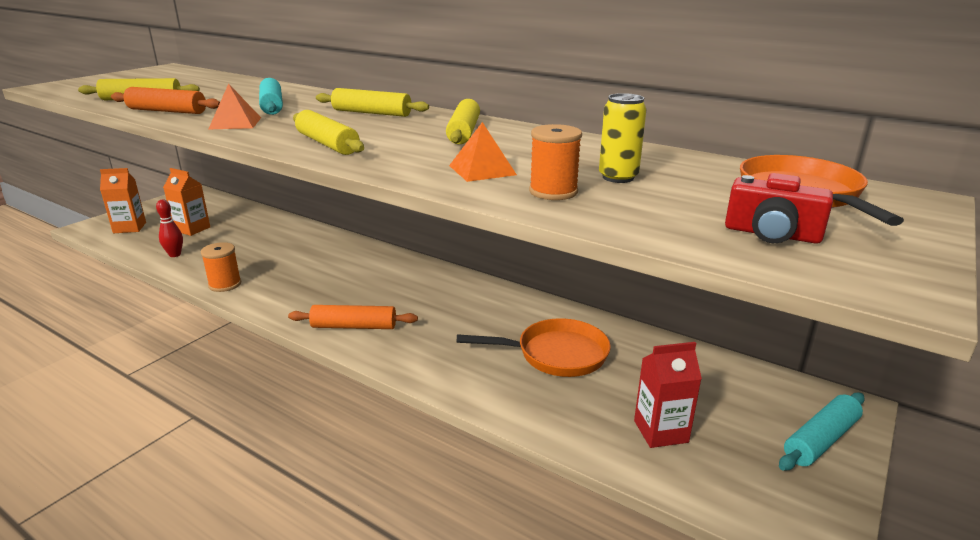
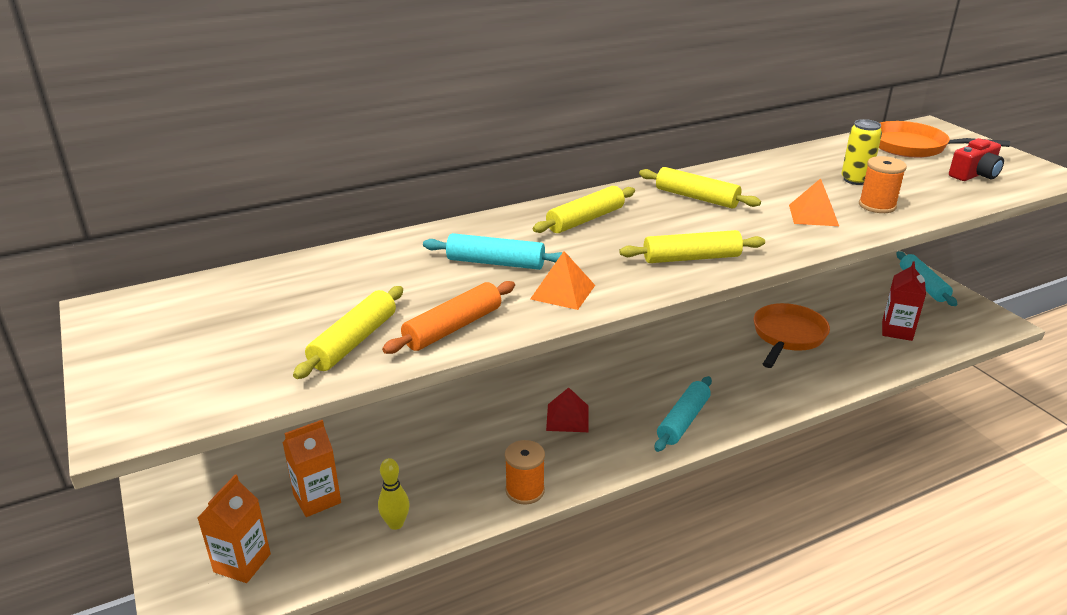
camera: 60 degrees left, 5 degrees up
(175, 255) = (396, 524): red bowling pin -> yellow bowling pin
(324, 279) = (567, 418): none -> red pyramid
(354, 326) = (683, 421): orange rolling pin -> turquoise rolling pin

